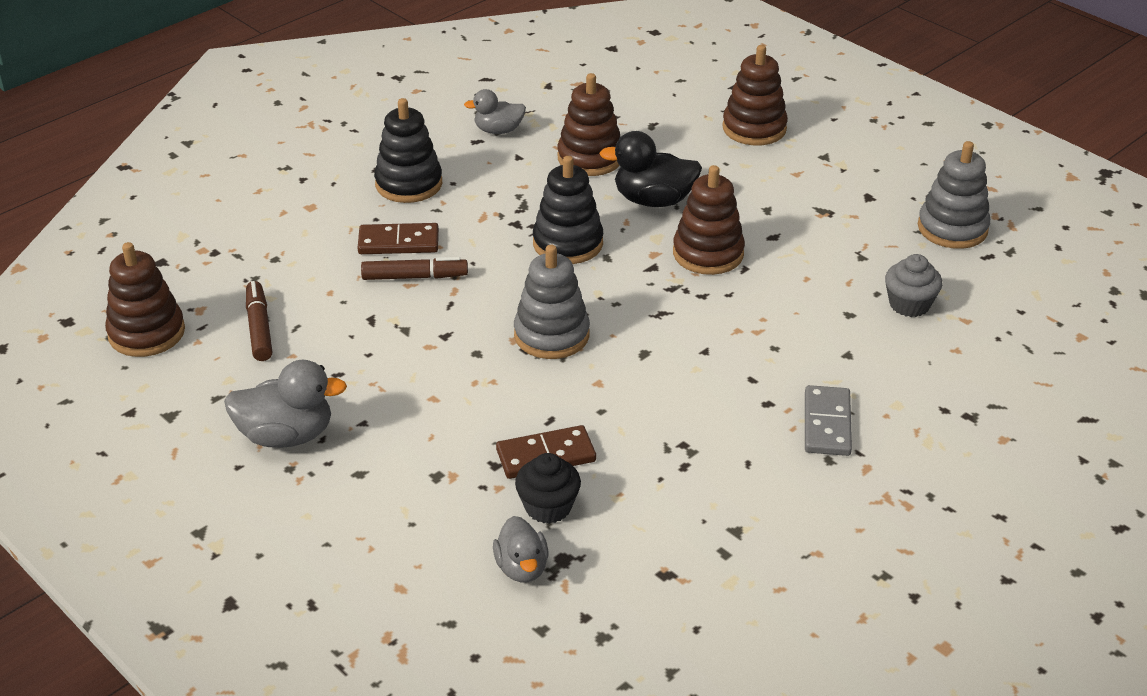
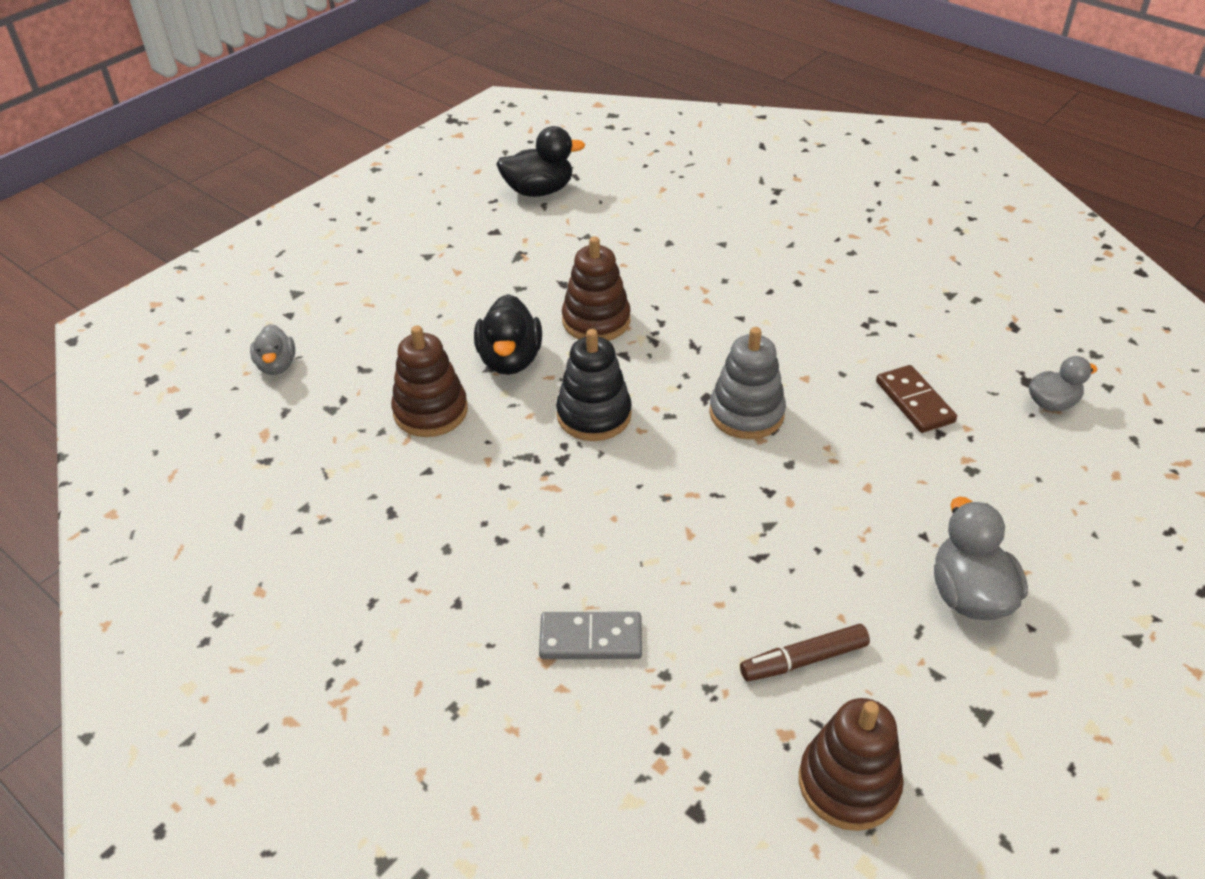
camera: 95 degrees left, 5 degrees up
(398, 242) = (612, 555): brown domino -> none
(409, 184) = (489, 564): black stacking toy -> none
(414, 277) = (675, 531): brown marker -> none
(498, 130) = (368, 494): grey duck -> grey duck (277, 365)
(548, 507) = (975, 395): black cupcake -> none
(754, 128) = (375, 298): brown stacking toy -> none
(827, 424) = (811, 253): grey domino -> grey domino (591, 638)
(909, 304) = (649, 213): grey cupcake -> none
(952, 228) = (539, 191): grey stacking toy -> black duck

